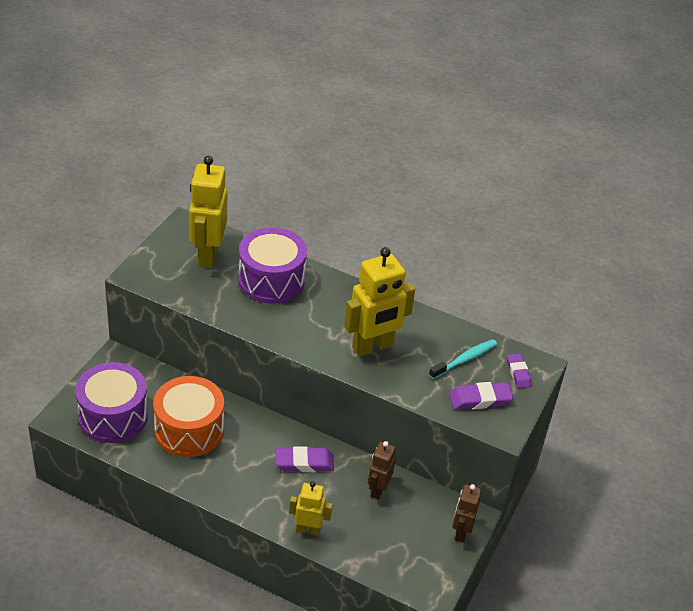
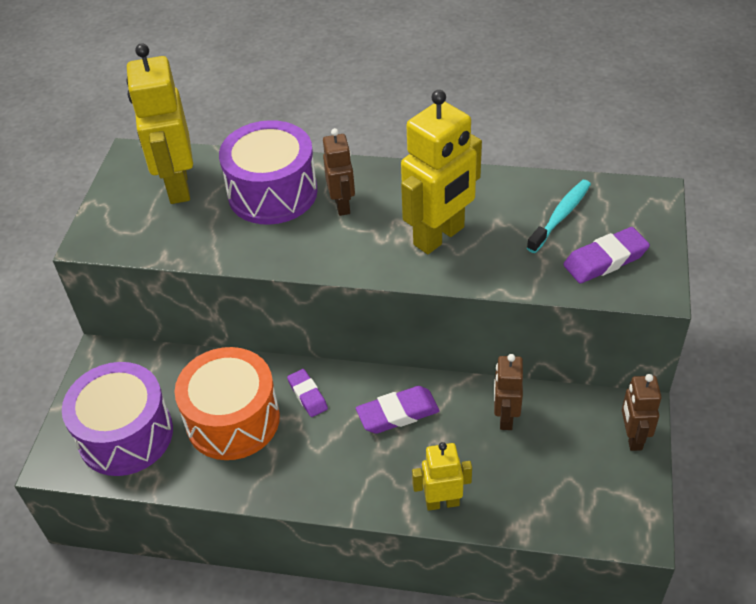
camera: 10 degrees left, 5 degrees up
(316, 304) = (342, 205): none -> brown robot
(518, 373) = (634, 211): purple eraser -> purple eraser (307, 395)

